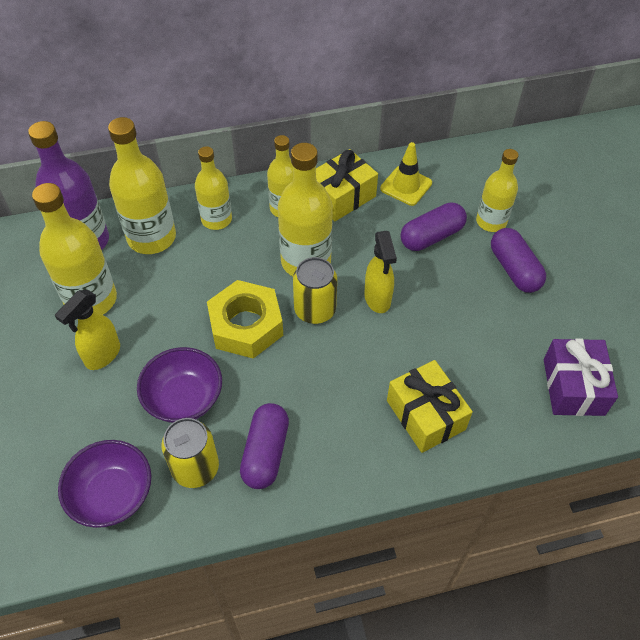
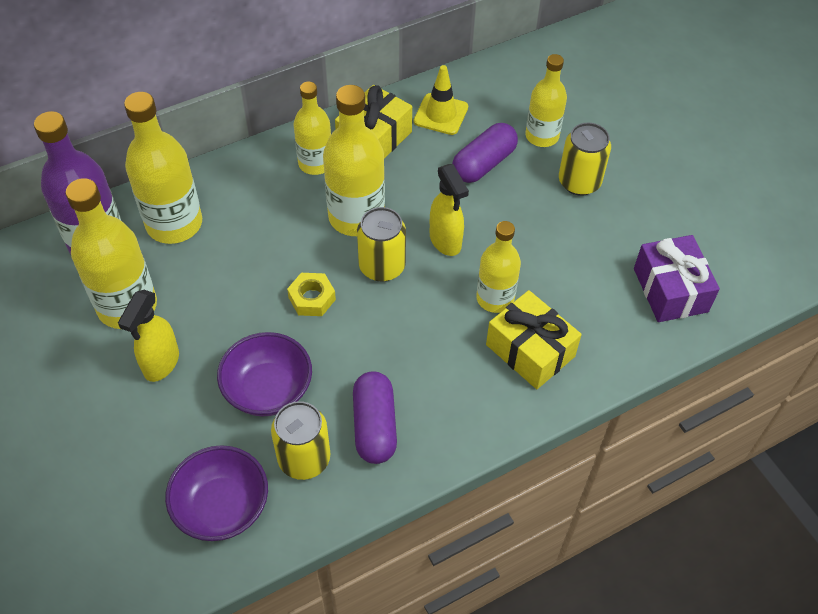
camera: 15 degrees left, 0 degrees up
(216, 219) = (242, 190): yellow bottle -> yellow bottle (495, 298)
(246, 325) = (312, 298): yellow nut -> yellow nut, size x0.54
(514, 269) = (579, 182): purple capsule -> yellow can

